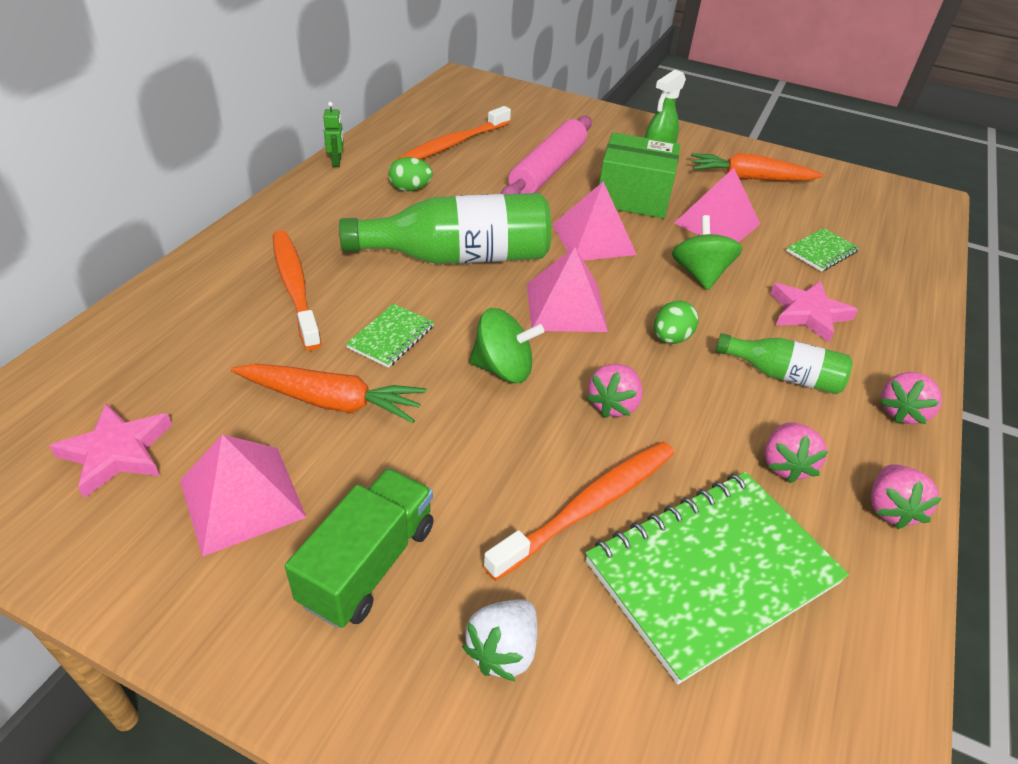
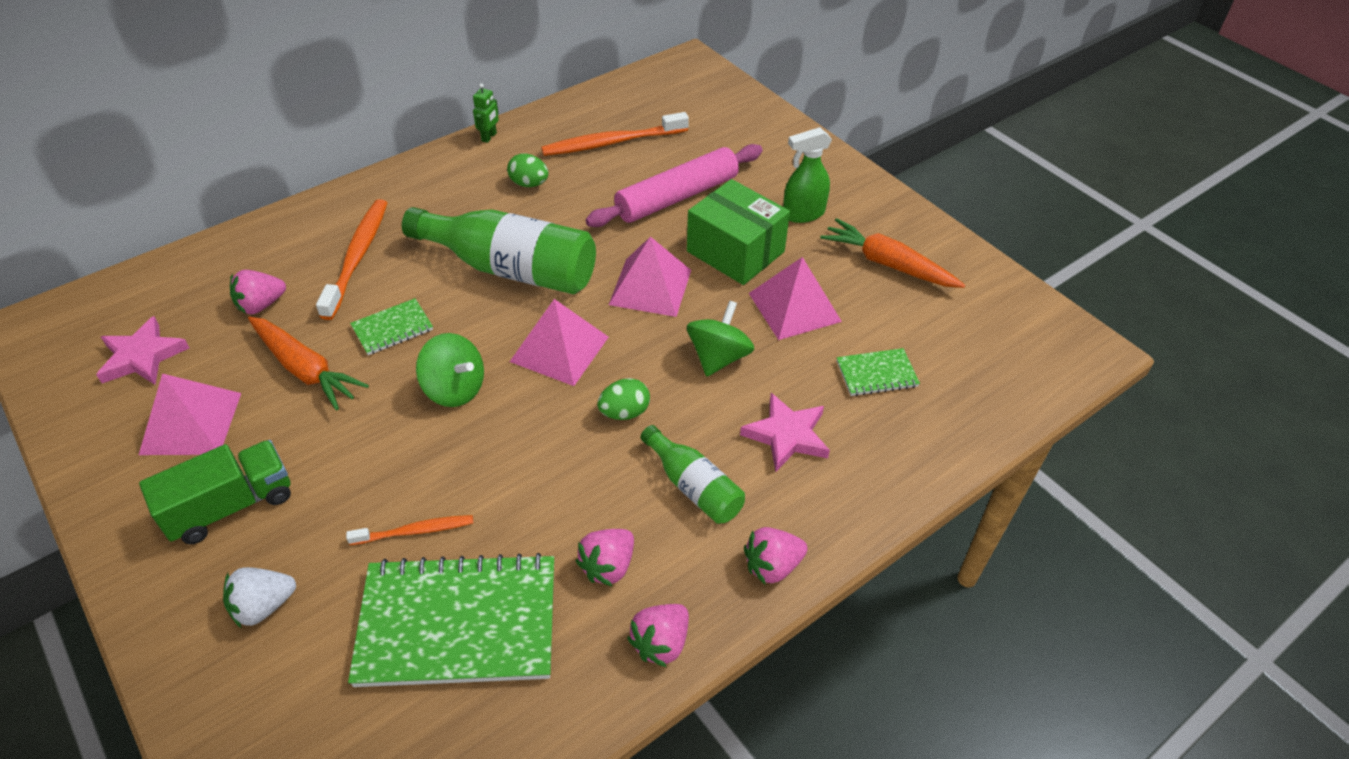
camera: 30 degrees right, 5 degrees up
(588, 507) = (414, 531): orange toothbrush -> orange toothbrush, size x0.57
(613, 405) = (514, 455): pink strawberry -> pink strawberry (261, 305)

